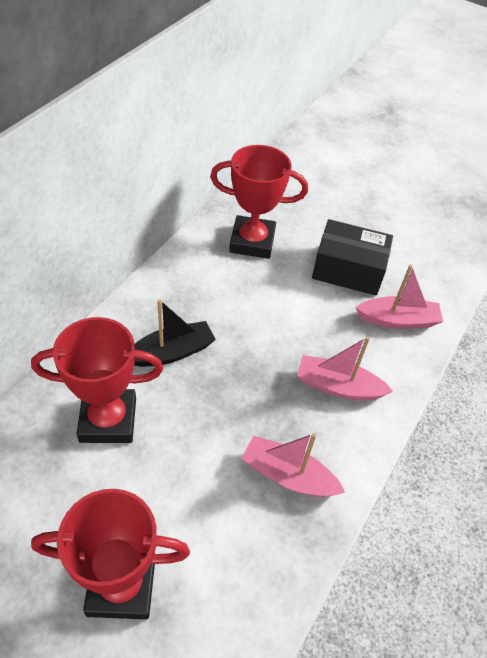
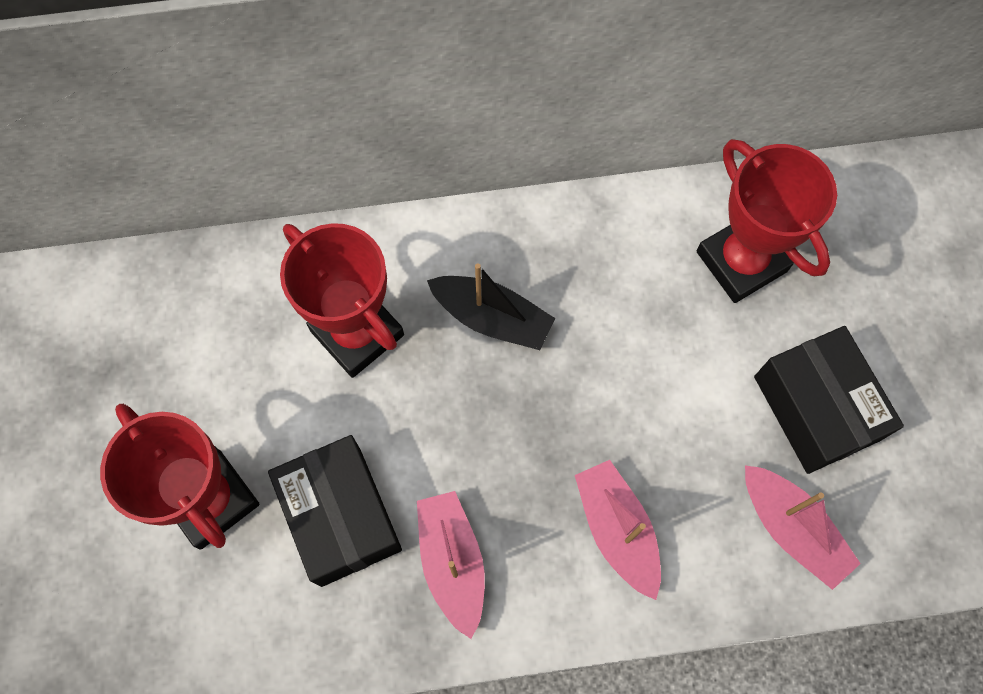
camera: 55 degrees right, 20 degrees up
(207, 514) = (340, 516): none -> black box

